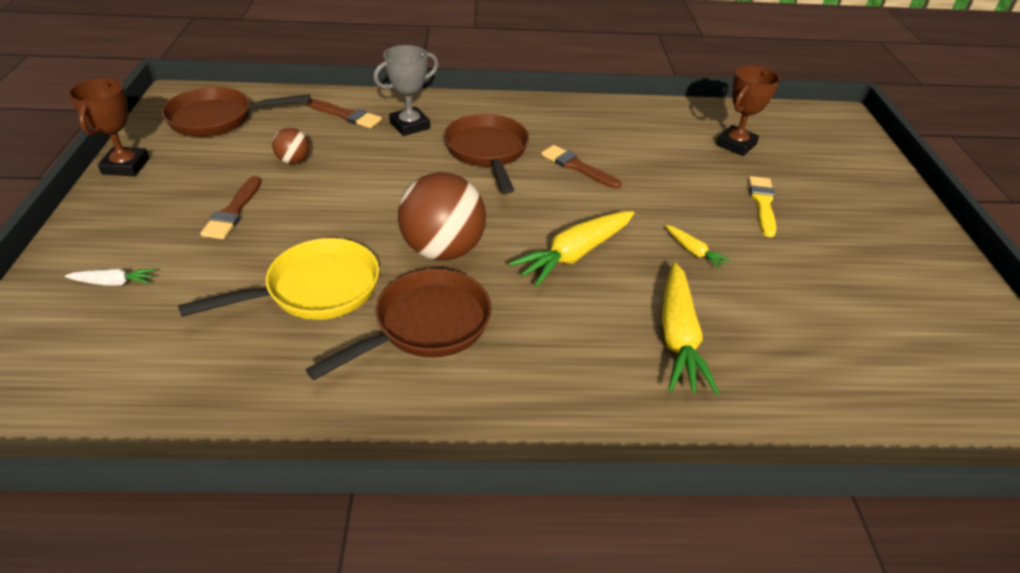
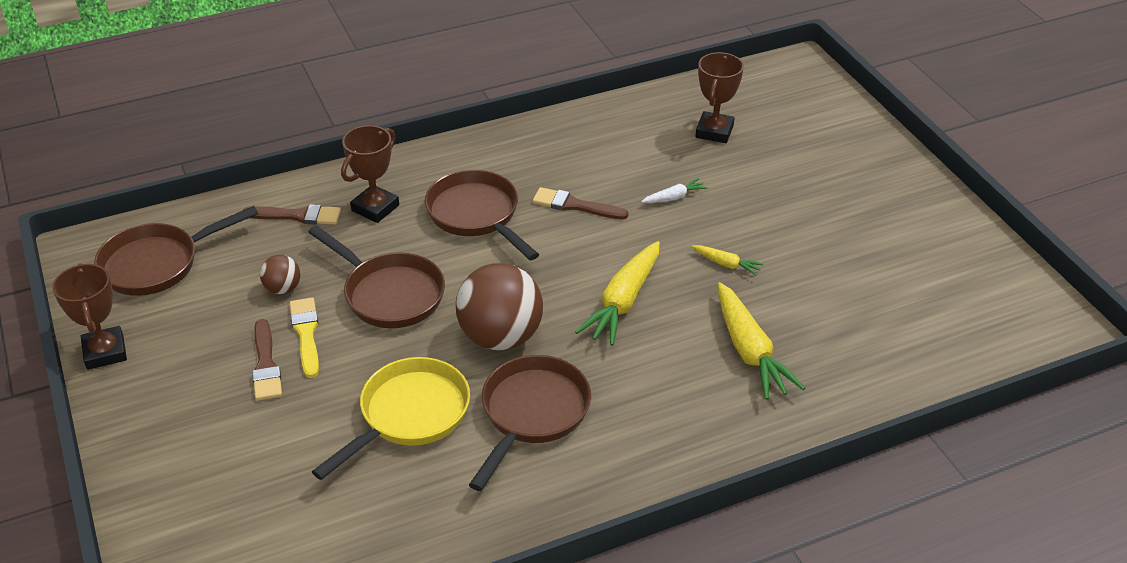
camera: 20 degrees left, 0 degrees up
(114, 283) = (210, 474): white carrot -> white carrot (674, 197)
(373, 188) = (389, 294): none -> brown pan
(410, 125) = (375, 208): grey trophy -> brown trophy
(762, 203) = (765, 193): yellow brush -> yellow brush (306, 334)

